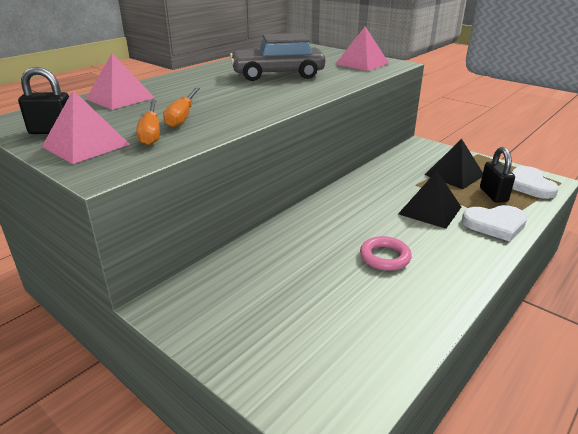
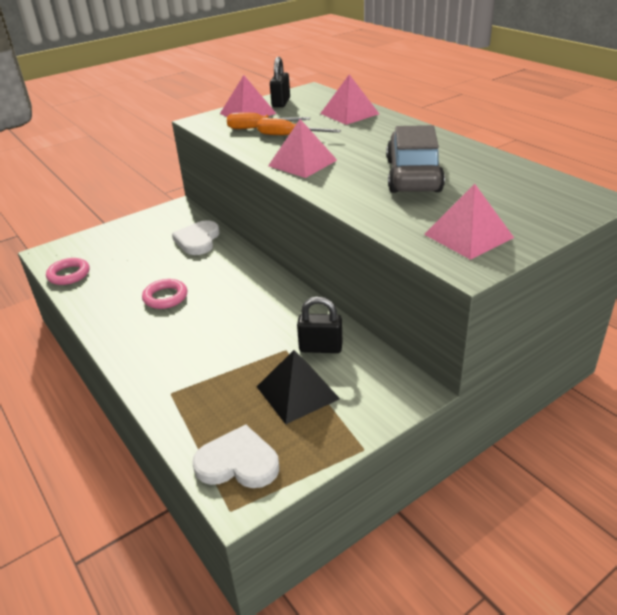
camera: 105 degrees right, 5 degrees up
(258, 105) = (302, 163): none -> pink pyramid
(381, 364) = (69, 274): none -> pink ring
(429, 210) = (222, 344): black pyramid -> none
(493, 195) = (230, 410): black padlock -> black padlock (320, 348)
(495, 224) = (169, 384): white heart -> white heart (198, 240)

